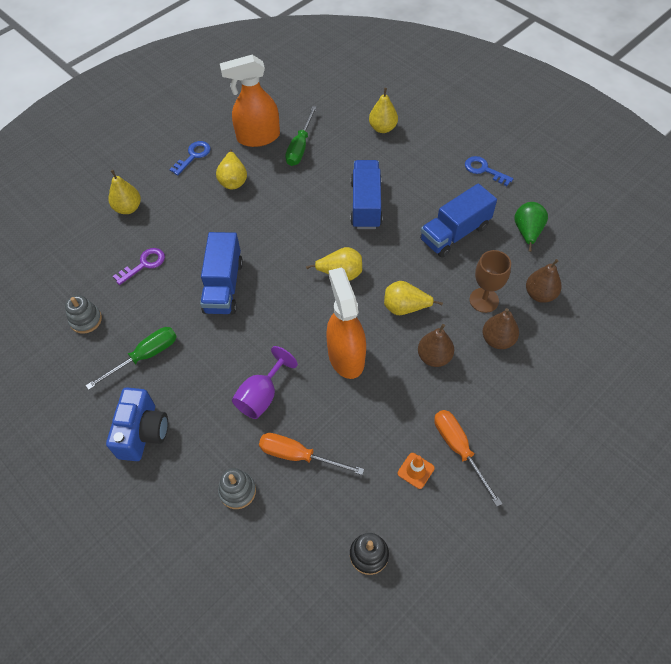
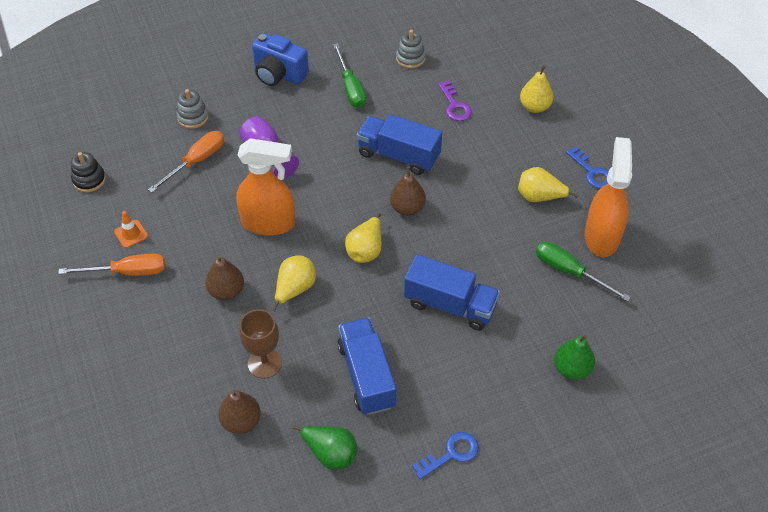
camera: 110 degrees right, 5 degrees down
(383, 128) = (571, 369): yellow pear -> green pear
(497, 340) = (212, 353): brown pear -> brown pear (407, 208)

